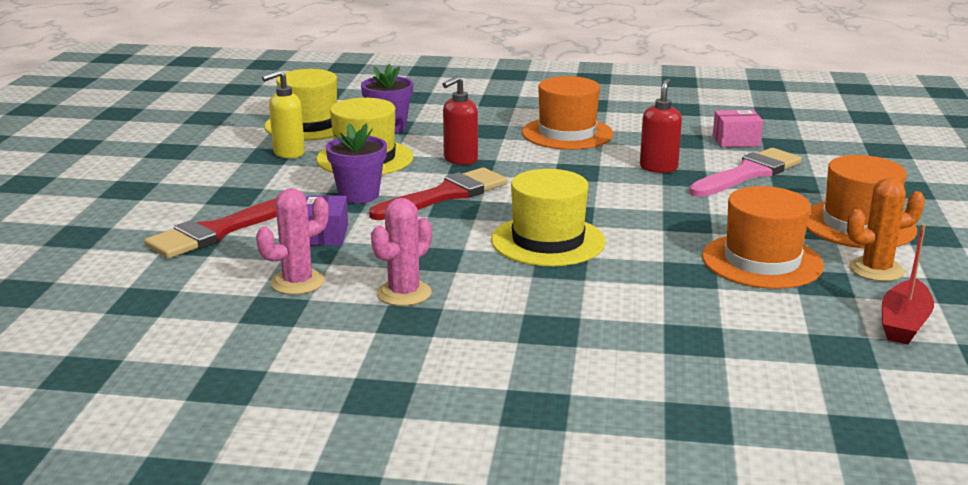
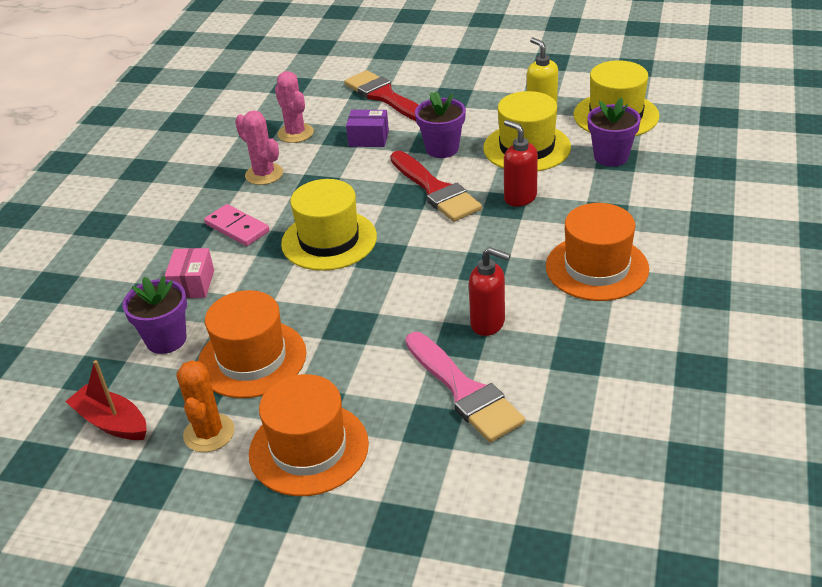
camera: 100 degrees right, 15 degrees up
(531, 297) = (237, 228): none -> pink domino
(736, 141) = (573, 401): pink box -> pink box (192, 284)
(760, 312) = (166, 339): none -> purple flower pot

